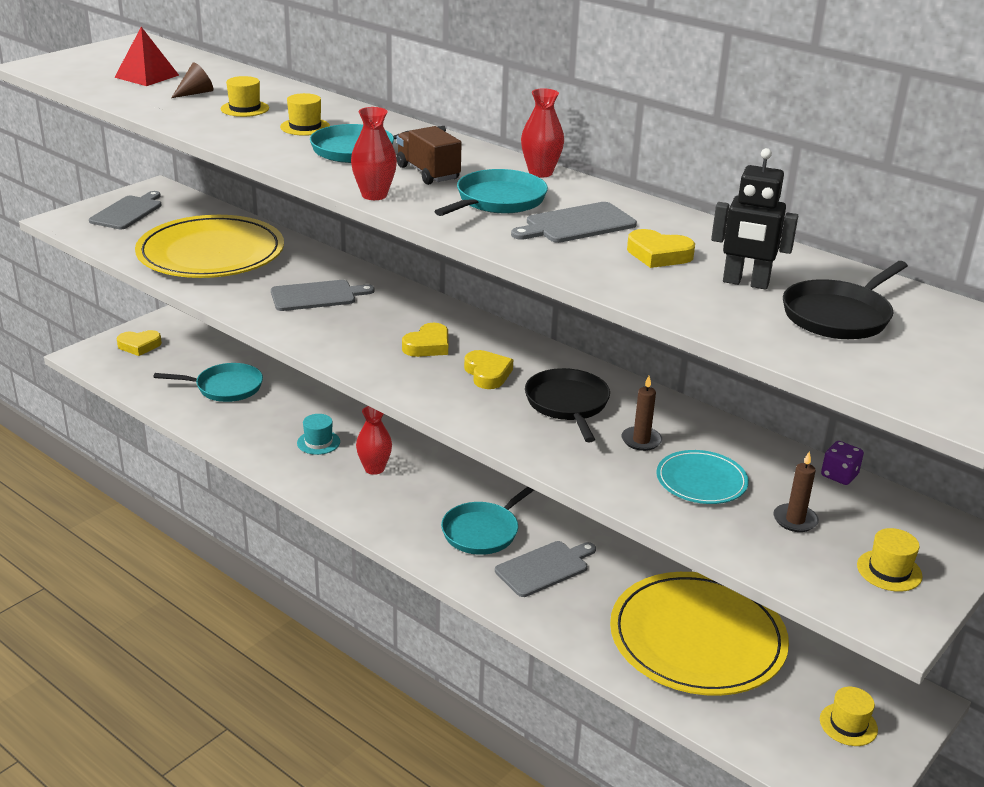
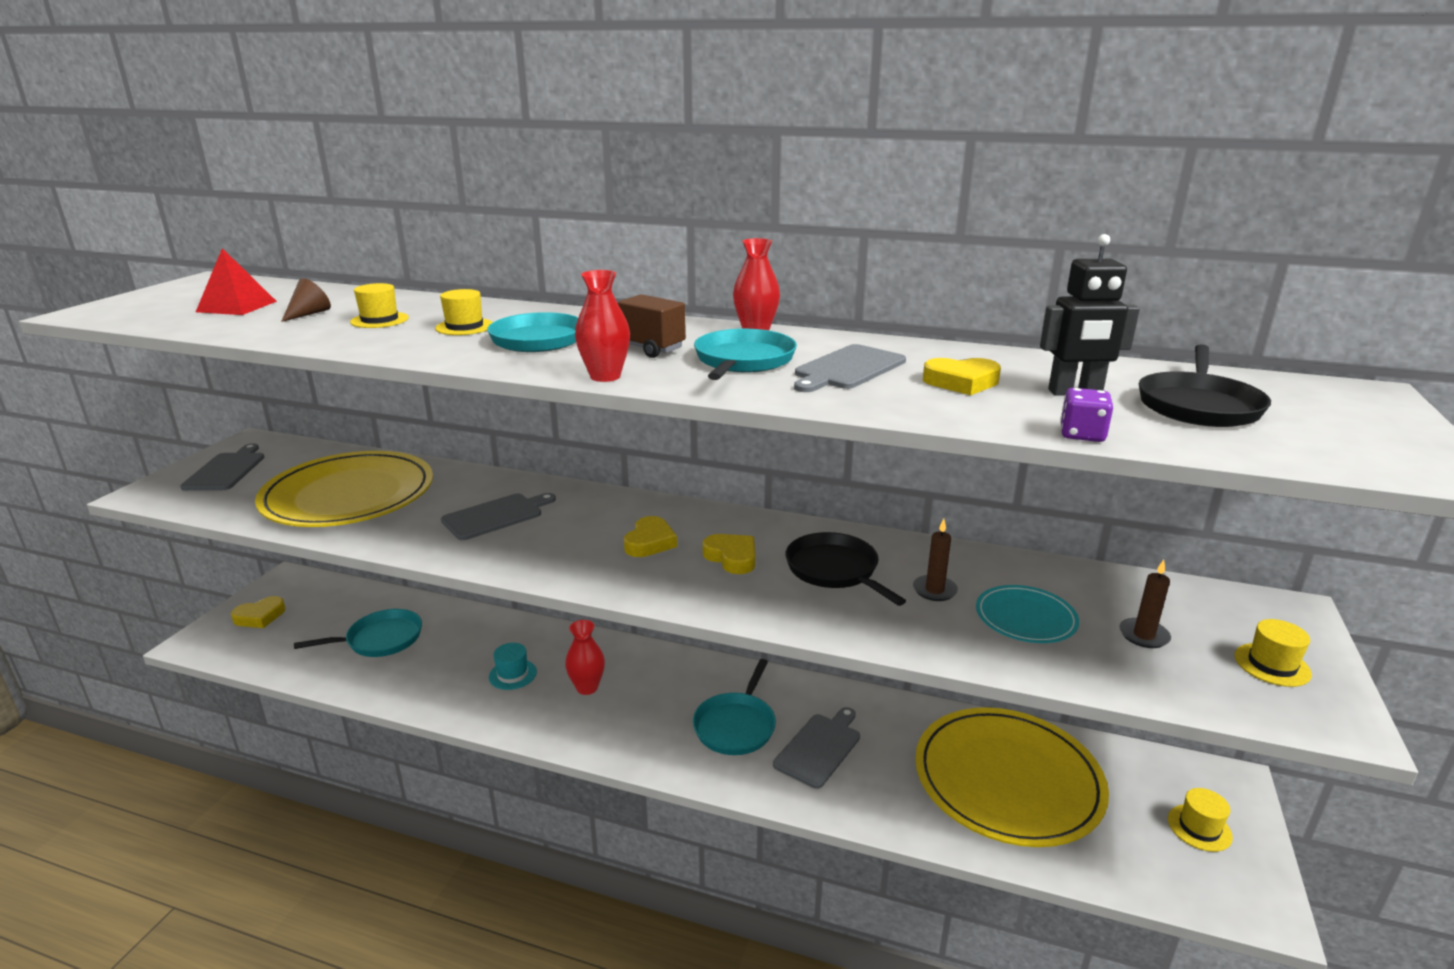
camera: 20 degrees left, 5 degrees down
(839, 475) = (1133, 579): purple dice -> purple dice (1082, 434)

